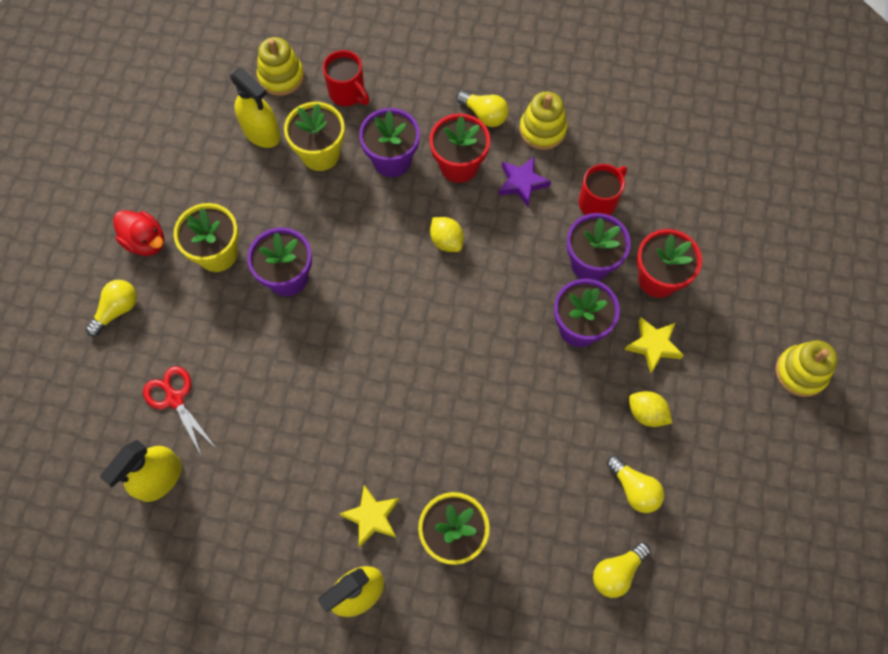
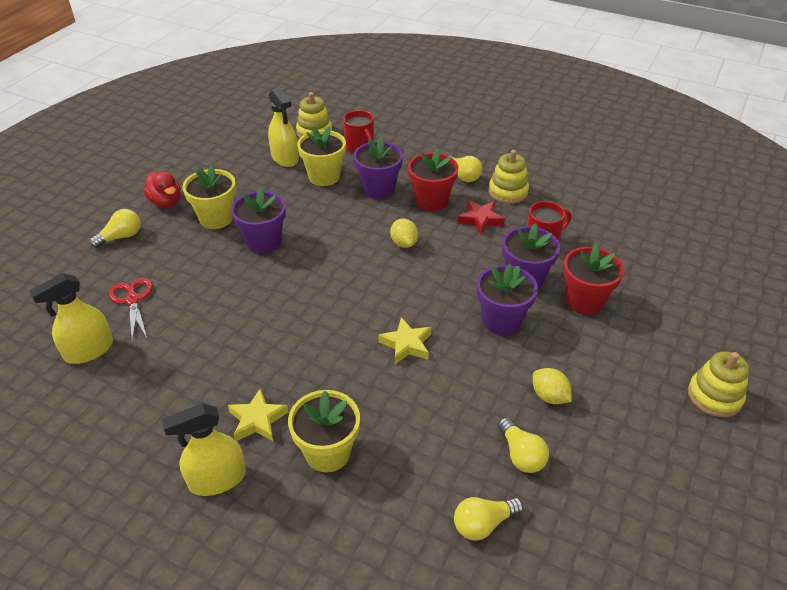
camera: 15 degrees right, 25 degrees down
(522, 183) = (480, 219): purple star -> red star
(653, 345) = (568, 347): yellow star -> yellow star (406, 344)

